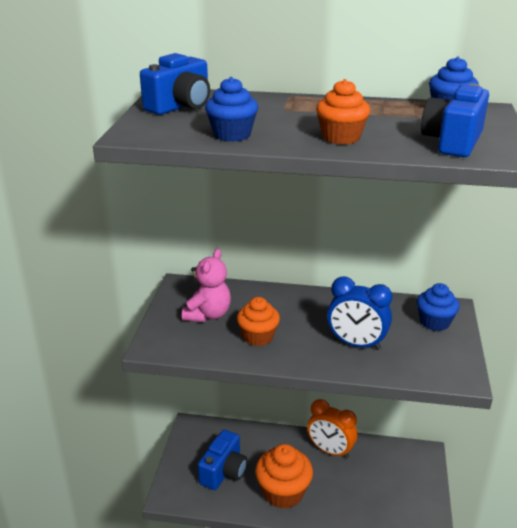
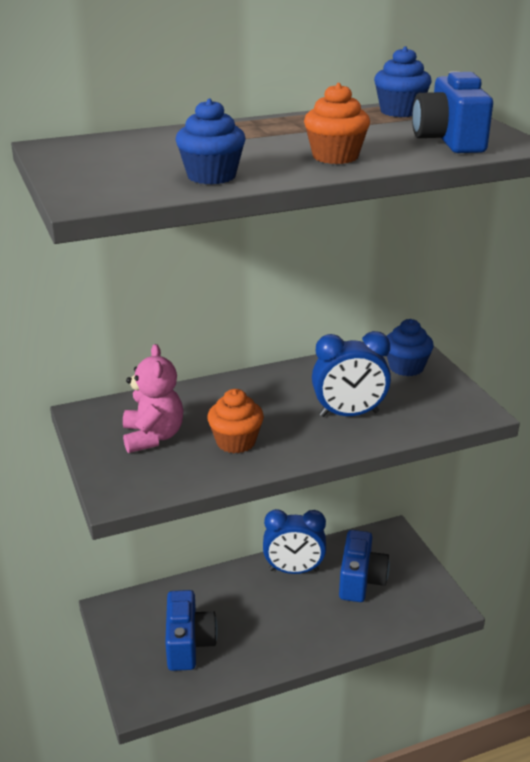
camera: 30 degrees left, 0 degrees up
(180, 106) = (95, 157): blue camera -> blue camera (360, 580)
(283, 492) = (273, 636): orange cupcake -> none
(330, 450) = (294, 570): orange clock -> blue clock

